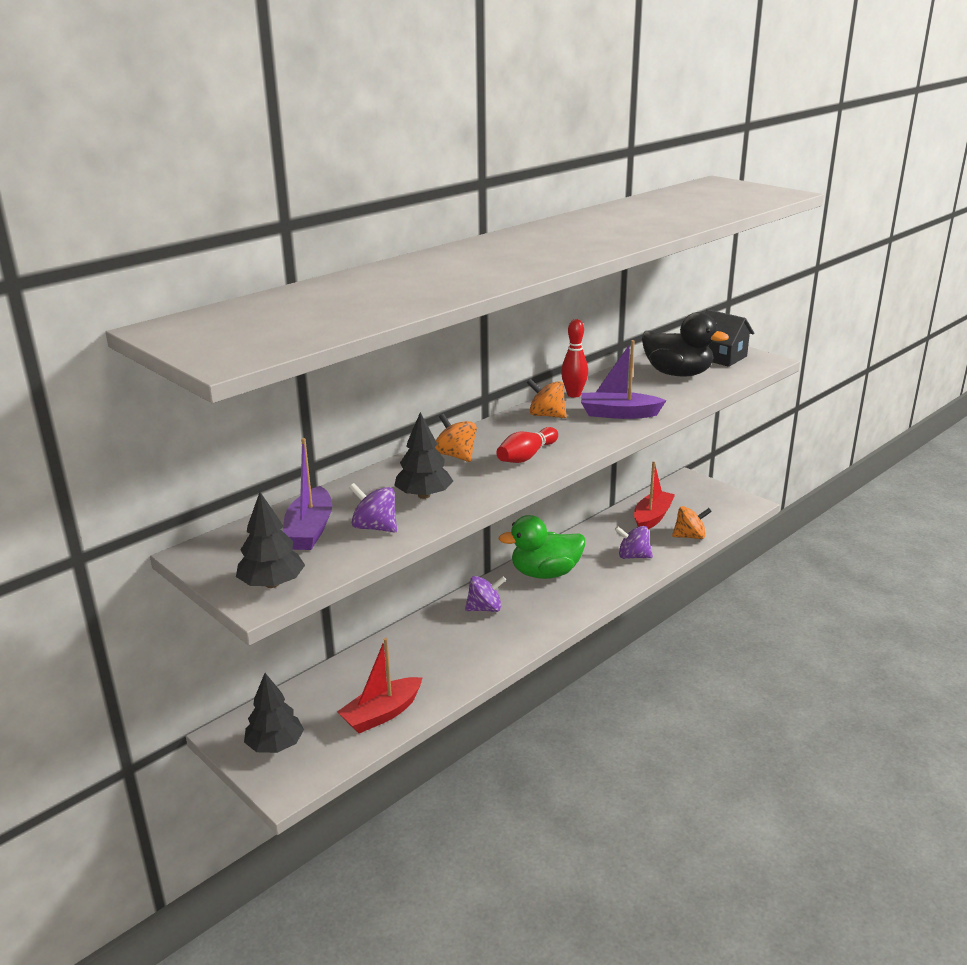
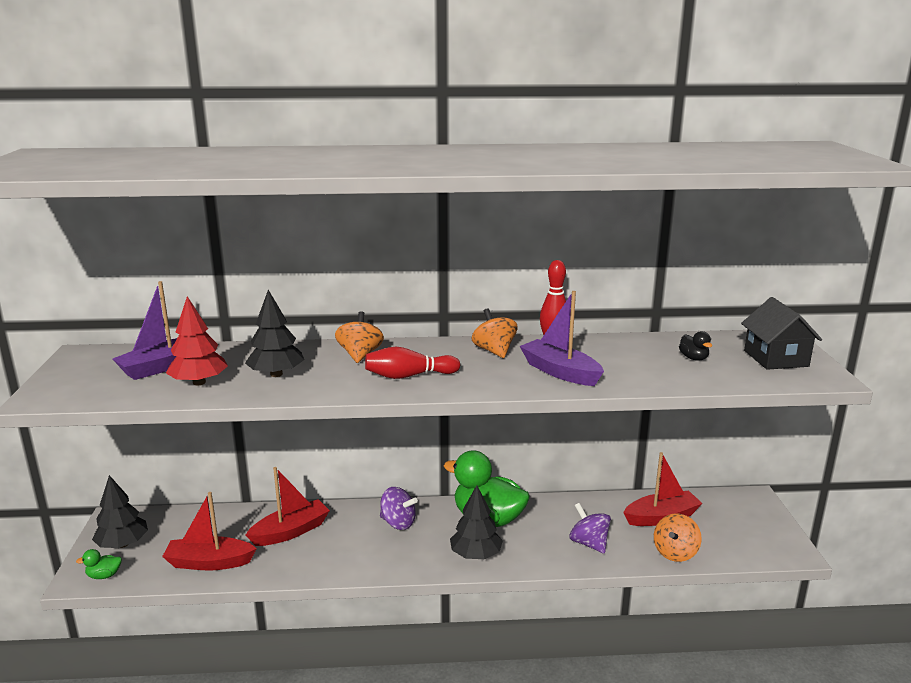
camera: 40 degrees right, 5 degrees down
(272, 584) = (68, 391): black tree -> black tree (476, 555)
(304, 774) = (104, 575): none -> green duck
(375, 527) = (199, 382): purple spinning top -> red tree
(411, 657) = (290, 532): none -> red boat
(677, 374) = (693, 358): black duck -> black duck, size x0.41
(690, 536) = (675, 553): orange spinning top -> orange spinning top turned 90 degrees clockwise

